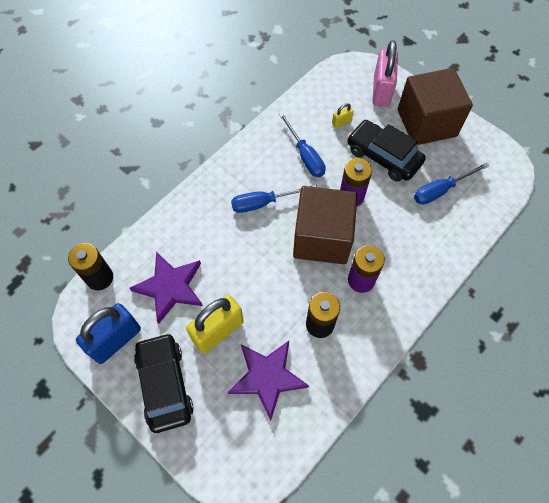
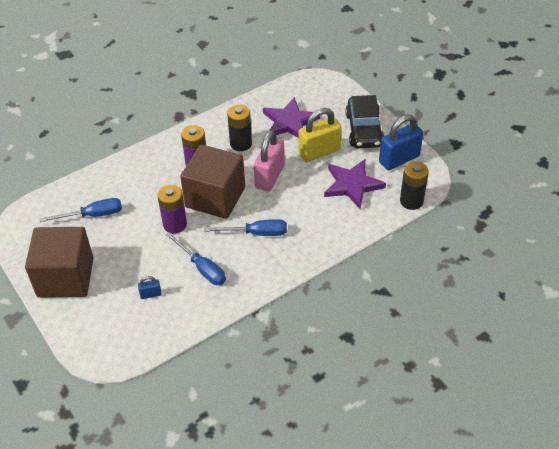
camera: 165 degrees left, 15 degrees down
(305, 155) = (202, 268): blue screwdriver -> blue screwdriver turned 150 degrees clockwise
(341, 122) = (150, 294): yellow padlock -> blue padlock
(381, 91) = (90, 321): pink padlock -> pink padlock (270, 177)
(383, 156) = (127, 253): black car -> none

